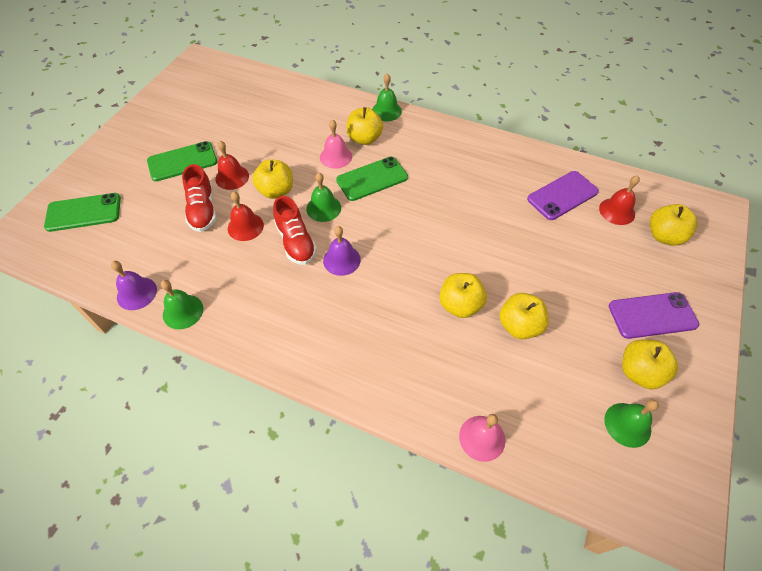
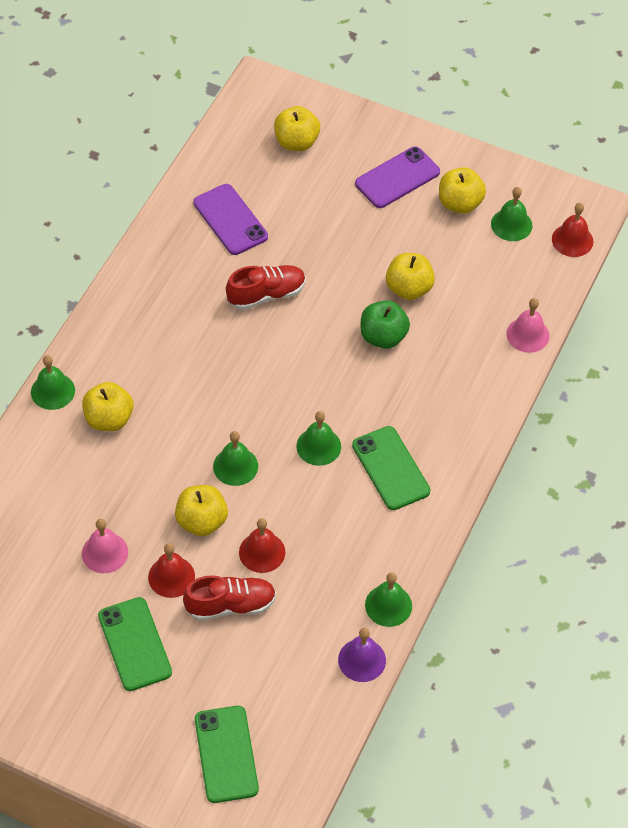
camera: 90 degrees left, 0 degrees up
(296, 242) = (289, 495): red shoe -> red shoe (266, 294)
(336, 156) = (142, 453): pink bell -> pink bell (105, 552)
(341, 260) = (318, 446): purple bell -> green bell
(372, 179) = (188, 412): green phone -> green phone (391, 468)
(460, 305) = (383, 337): yellow apple -> green apple
(617, 211) = (258, 174): red bell -> red bell (572, 240)
(652, 315) = (397, 178): purple phone -> purple phone turned 60 degrees clockwise

